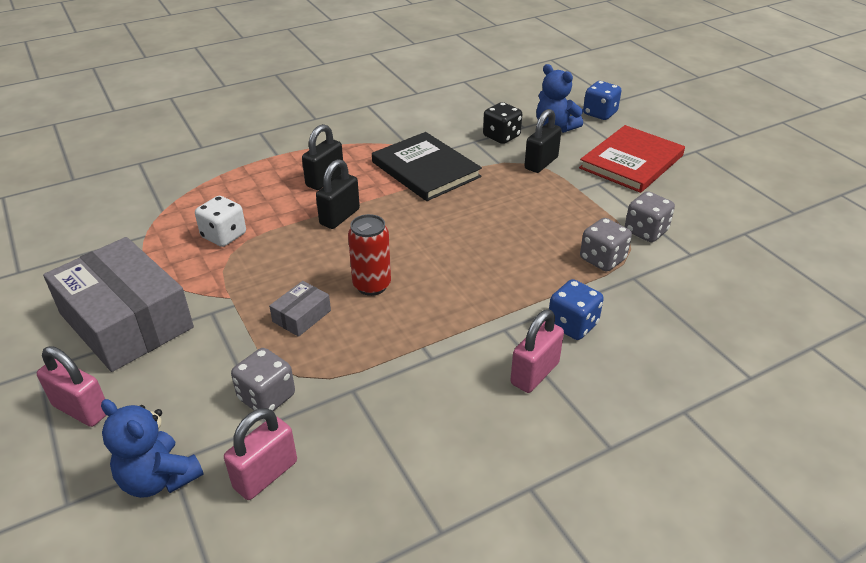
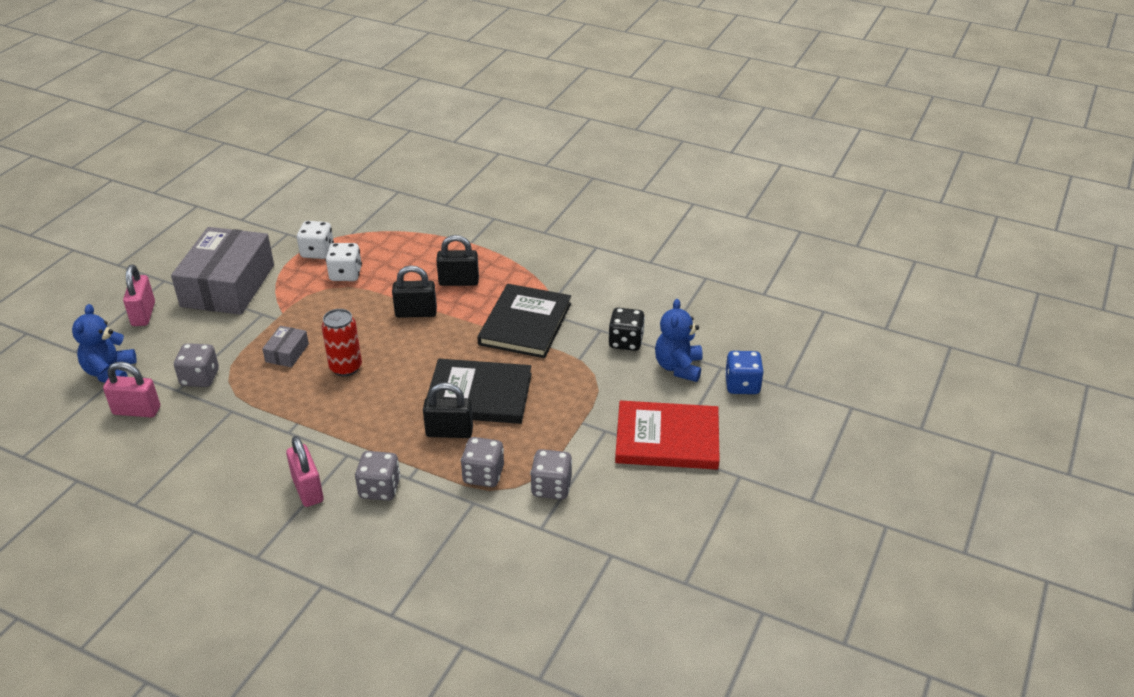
camera: 55 degrees right, 0 degrees up
(161, 240) = (317, 252): none -> white dice
(301, 316) = (287, 353): grey box -> grey box turned 75 degrees counterclockwise
(494, 224) = (479, 394): none -> black book
(534, 373) = (308, 489): pink padlock -> pink padlock turned 60 degrees clockwise
(541, 163) = (604, 383): black padlock -> black padlock (449, 432)
(572, 325) = (380, 489): blue dice -> grey dice

